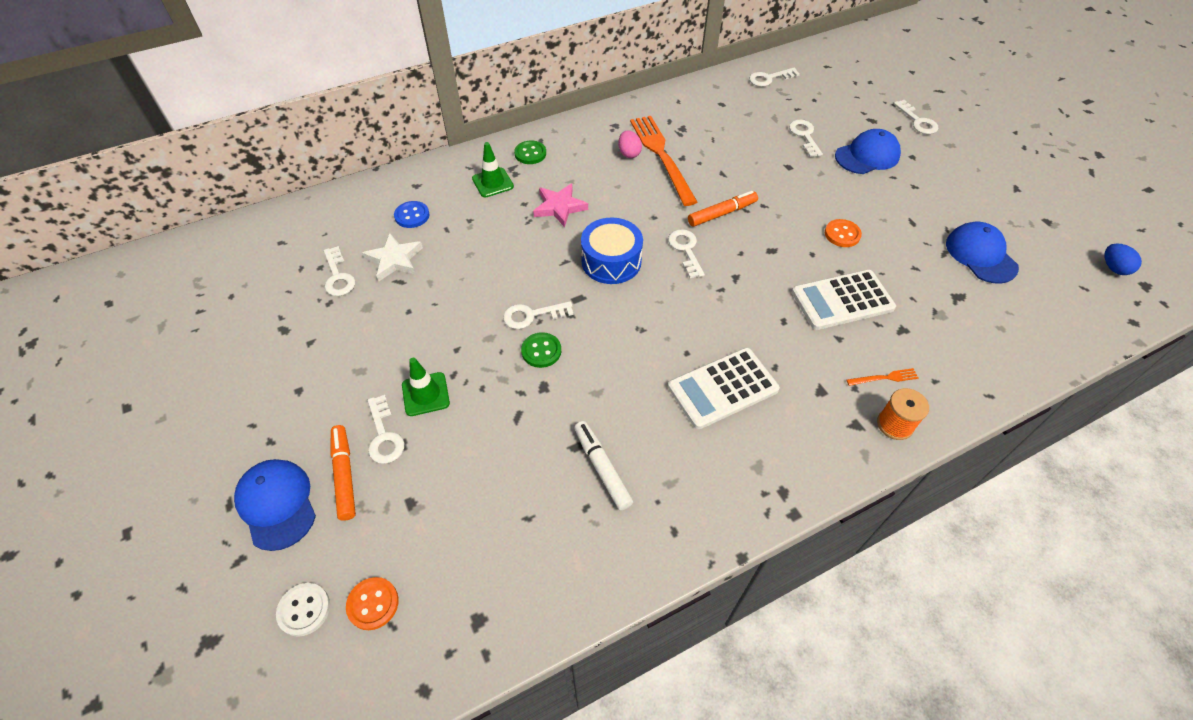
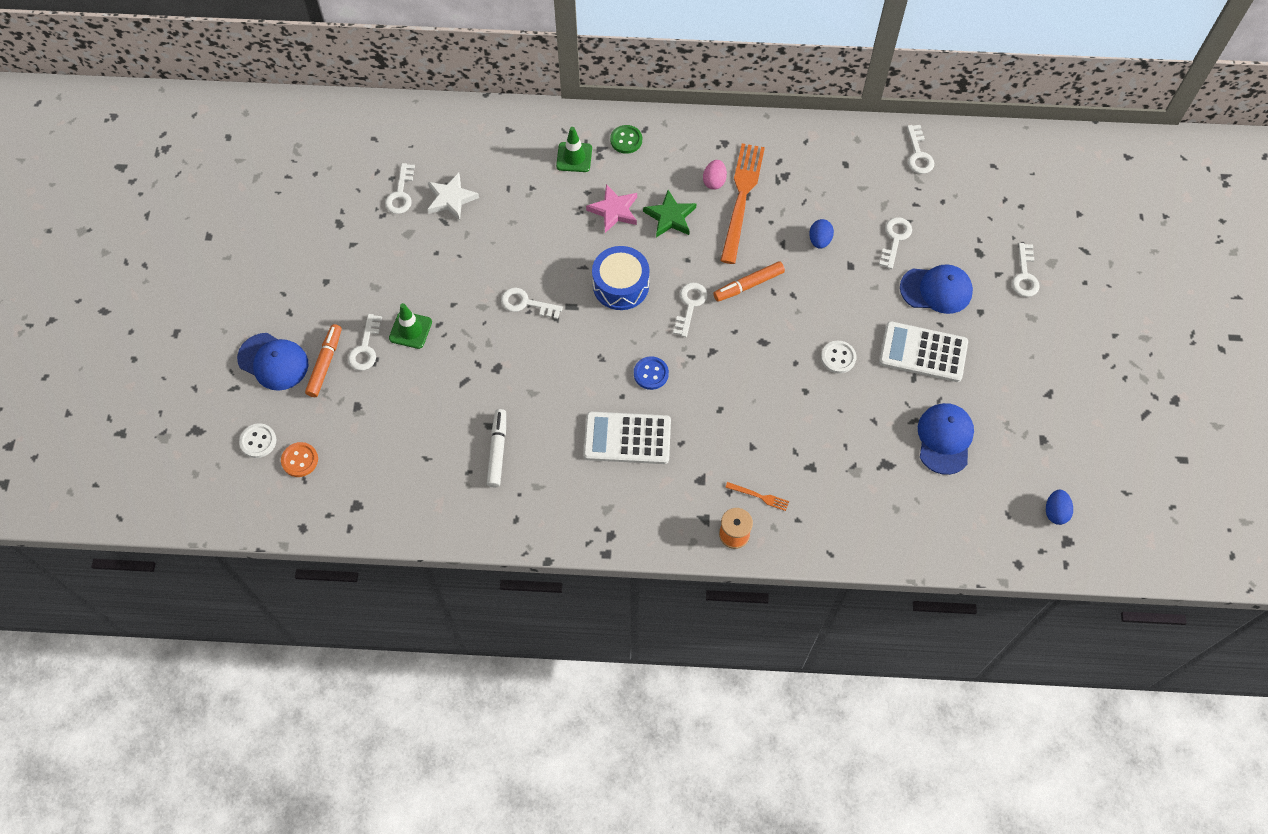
camera: 30 degrees right, 10 degrees up
(277, 504) = (273, 362): blue cap -> blue cap turned 120 degrees clockwise
(412, 215) = (488, 160): blue button -> blue button (651, 374)
(541, 351) = (513, 338): green button -> none
(613, 192) = (670, 217): none -> green star
(721, 213) = (749, 285): orange marker -> orange marker turned 150 degrees clockwise
(749, 159) = (819, 240): none -> blue egg
(769, 78) = (918, 154): white key -> white key turned 105 degrees counterclockwise
(842, 234) = (838, 358): orange button -> white button
(842, 300) = (783, 417): white calculator -> white calculator (923, 352)

